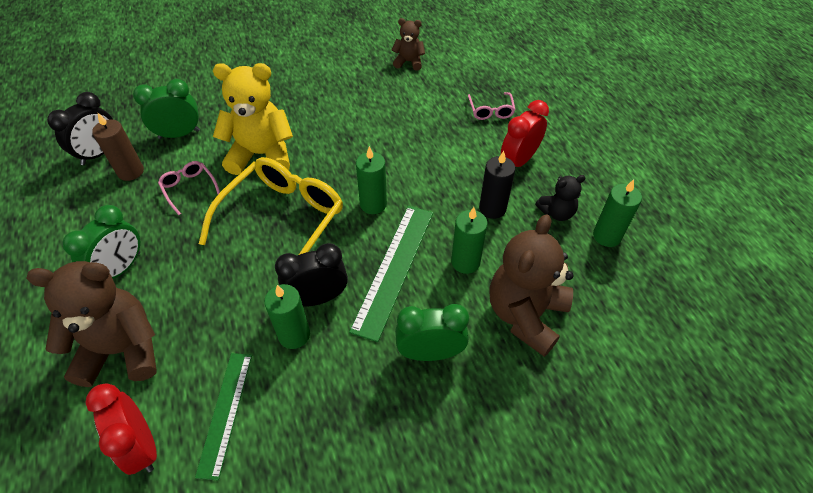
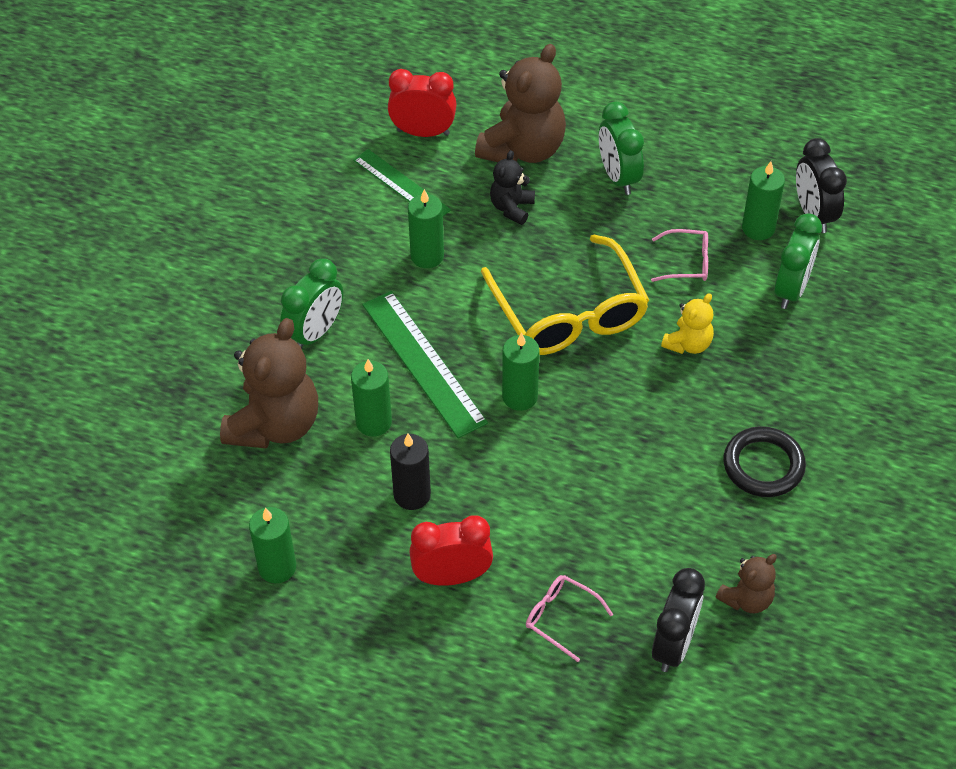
camera: 130 degrees right, 0 degrees up
(130, 171) = (758, 228): brown candle -> green candle
(262, 155) = (688, 344): yellow teddy bear -> yellow teddy bear, size x0.51
(317, 298) = (448, 290): black clock -> black clock (673, 645)
(324, 90) = (763, 465): none -> black ring
(518, 161) = (452, 576): red clock -> red clock turned 90 degrees counterclockwise
(525, 315) = (275, 425): brown teddy bear -> brown teddy bear turned 45 degrees clockwise
(556, 212) = (349, 548): black teddy bear -> black teddy bear (512, 208)

